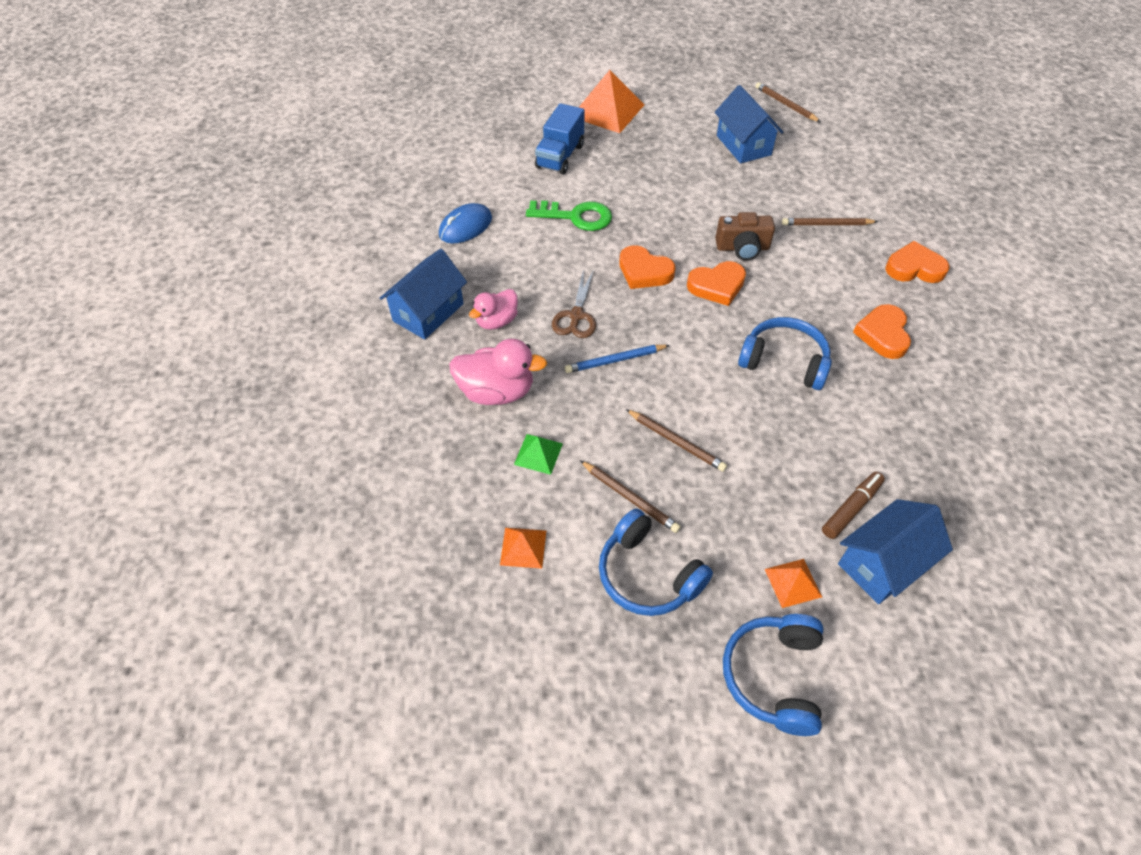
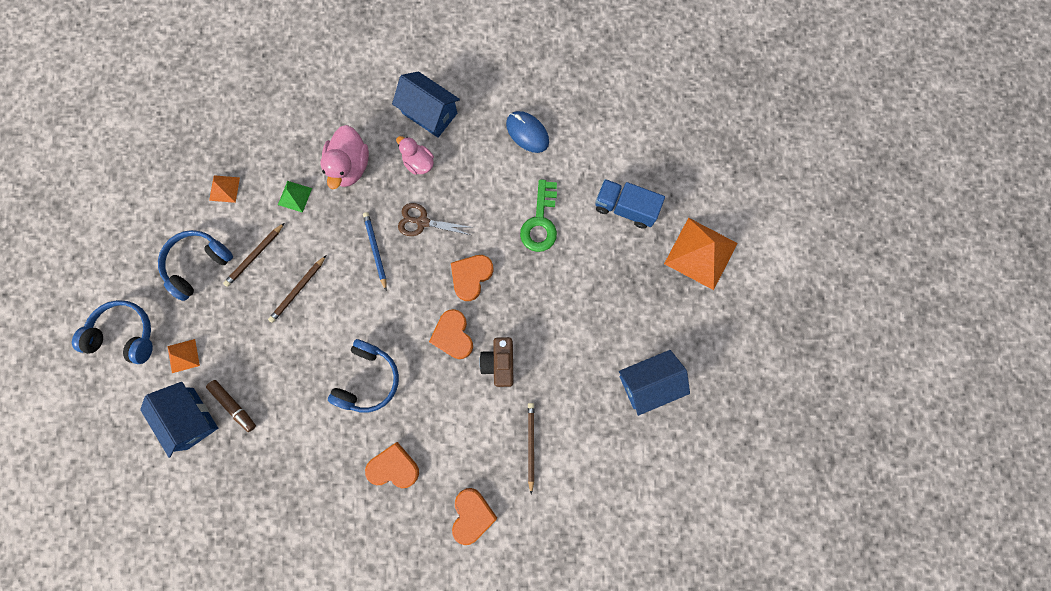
camera: 90 degrees right, 25 degrees up
(785, 104) = (721, 437): brown pencil -> none

